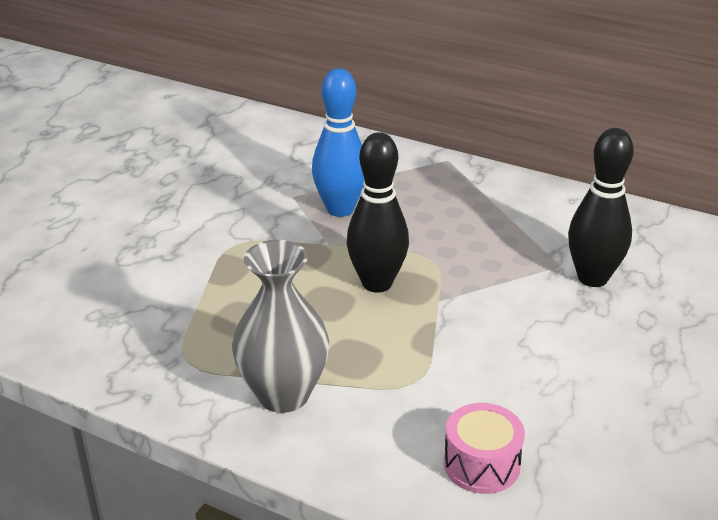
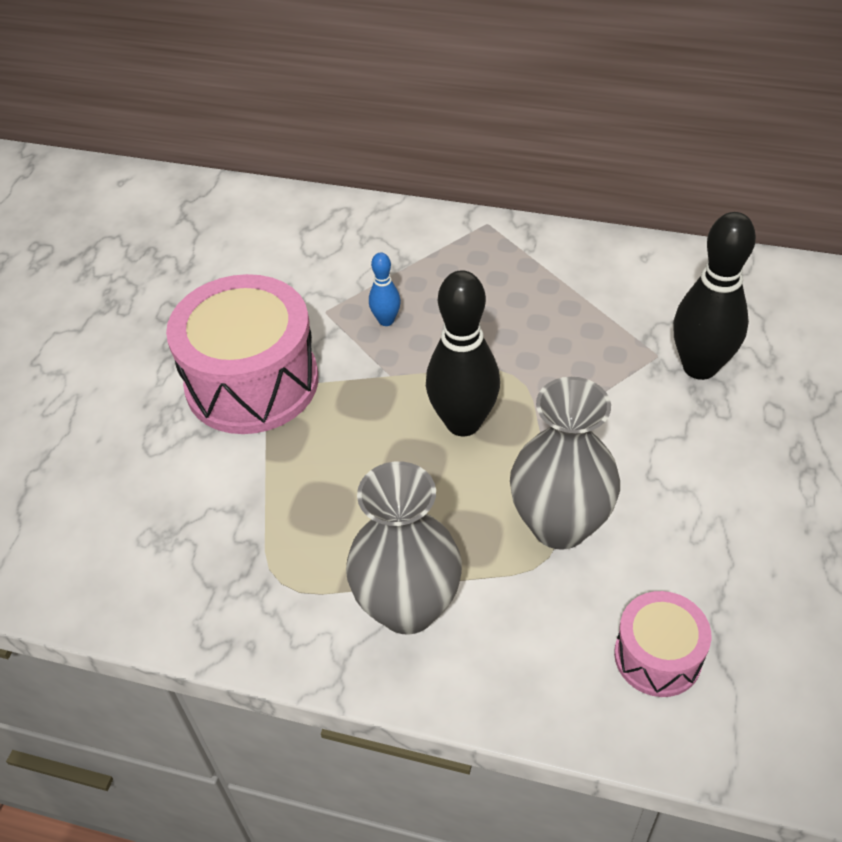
camera: 10 degrees left, 15 degrees up
(217, 232) = (252, 382): none -> pink drum
(340, 209) = (386, 320): blue bowling pin -> blue bowling pin, size x0.48
(431, 362) = (559, 525): none -> grey vase

